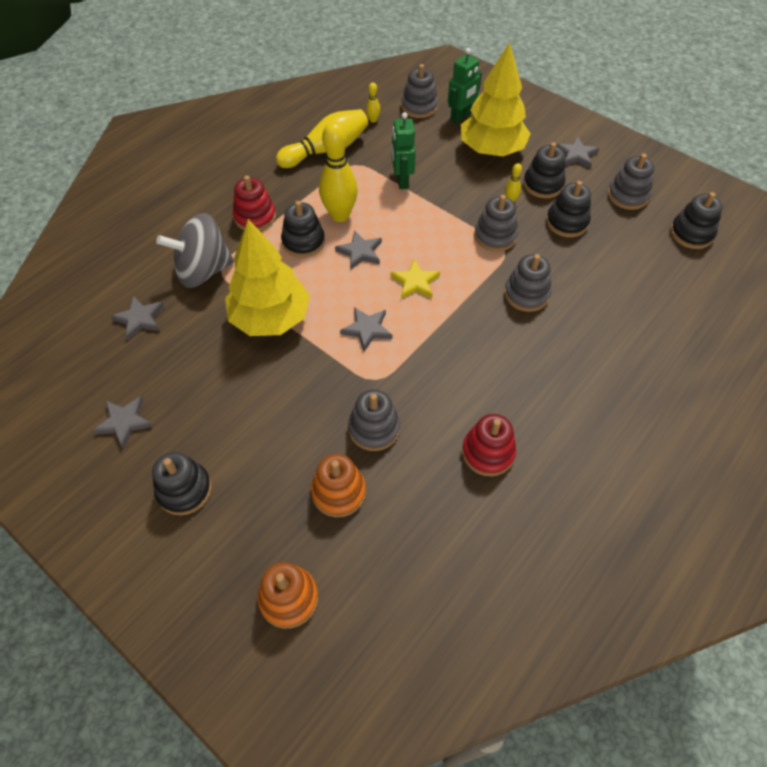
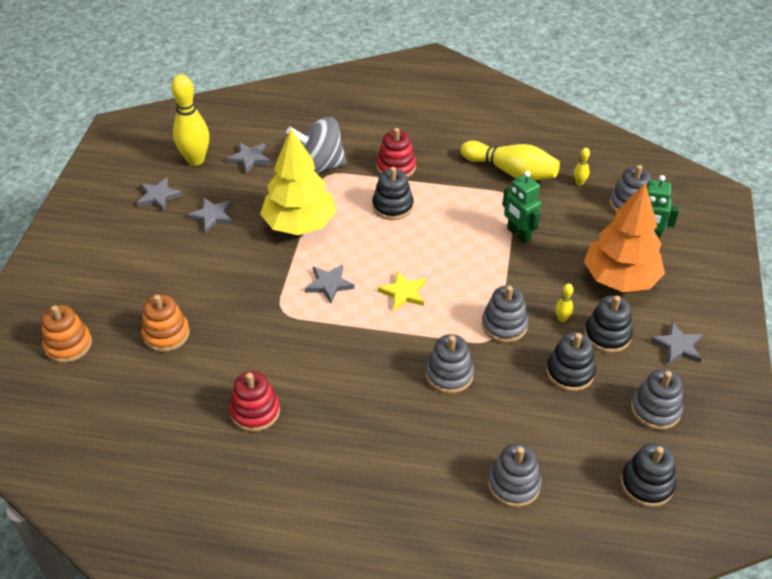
camera: 60 degrees right, 10 degrees down
(184, 490) = (122, 252): black stacking toy -> none
(203, 271) = (318, 167): grey spinning top -> grey spinning top turned 45 degrees counterclockwise
(340, 215) = (441, 214): yellow bowling pin -> yellow bowling pin (195, 160)
(360, 252) = (409, 244): grey star -> grey star (212, 216)
(374, 428) = (235, 330): grey stacking toy -> grey stacking toy (514, 484)
(402, 180) = (518, 234): green robot -> green robot turned 90 degrees counterclockwise
(492, 150) = (620, 279): yellow tree -> orange tree

